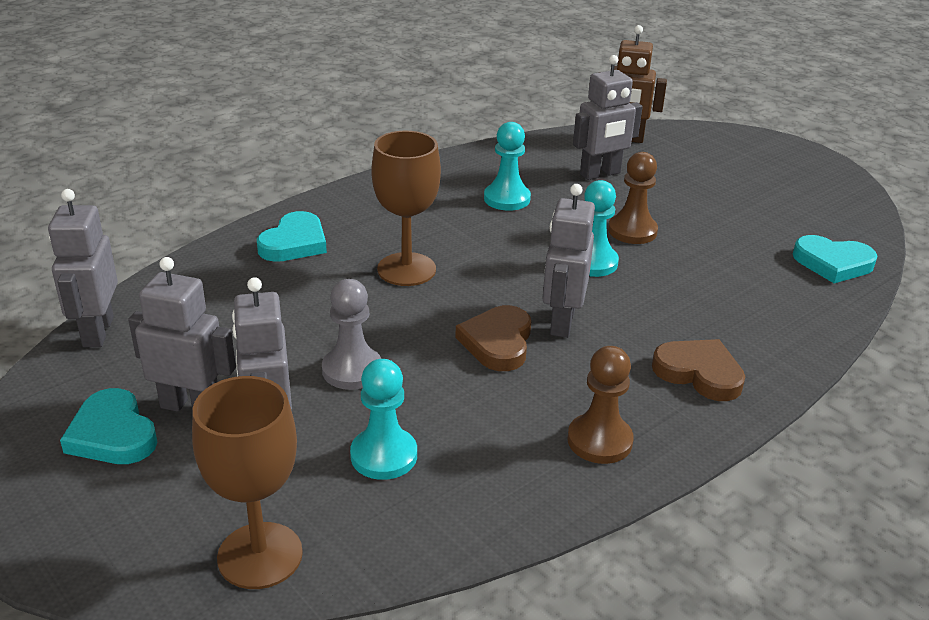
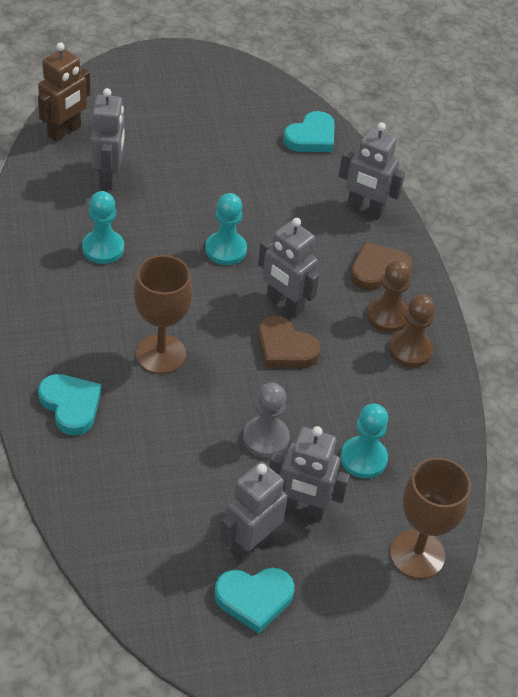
camera: 65 degrees left, 15 degrees up
(97, 332) = (115, 575): grey robot -> grey robot (365, 209)
(632, 231) = (202, 206): brown pawn -> brown pawn (387, 316)

